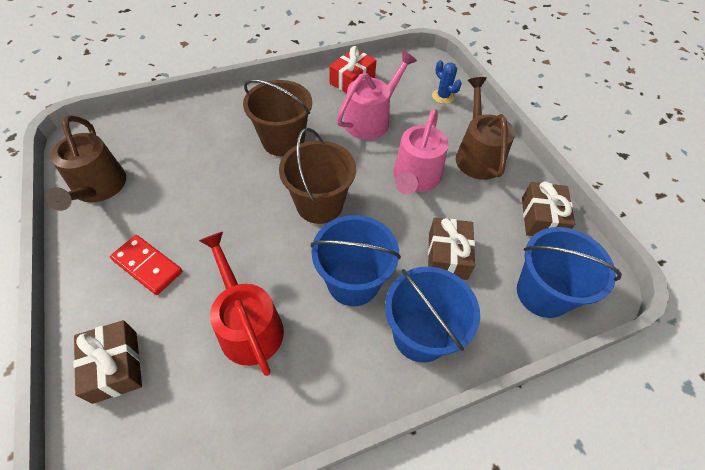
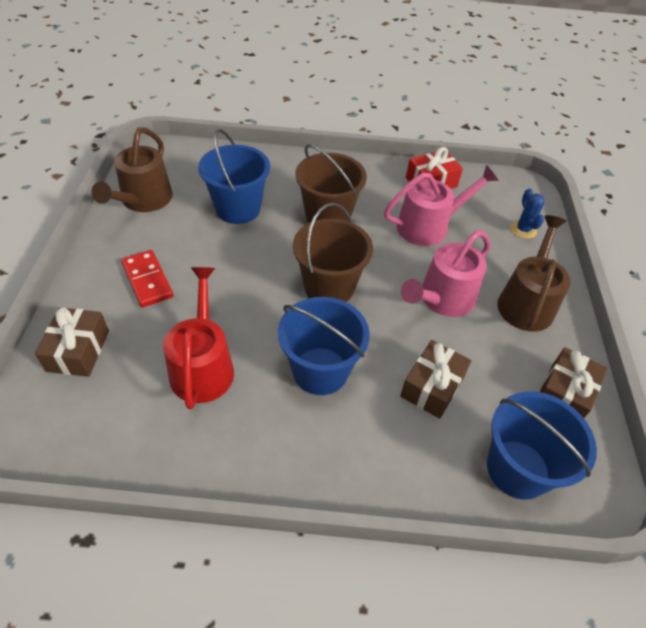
camera: 25 degrees right, 5 degrees down
(420, 335) = (358, 448): blue bucket -> blue bucket (238, 209)

